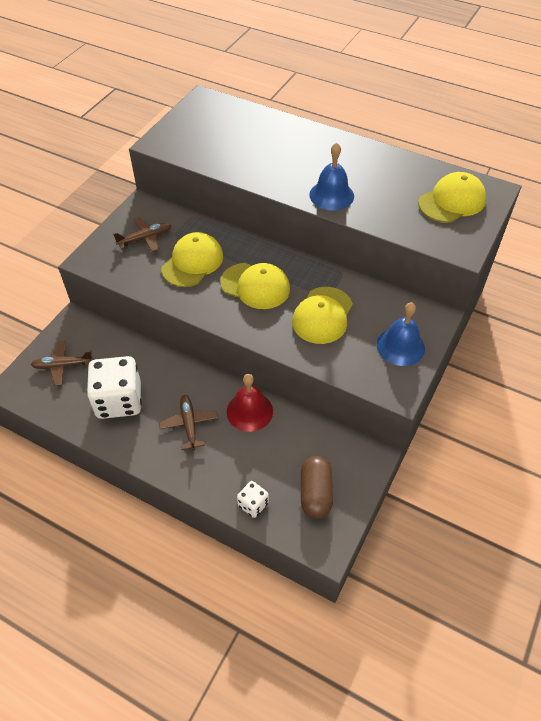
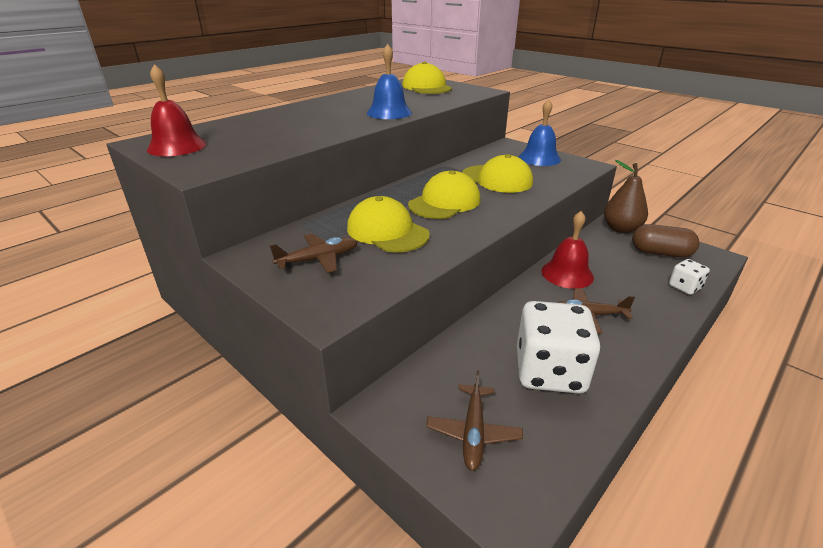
camera: 75 degrees left, 20 degrees down
(145, 238) = (318, 259): brown plane -> brown plane turned 75 degrees clockwise
(198, 116) = (177, 146): none -> red bell
(359, 461) = (621, 229): none -> brown pear

